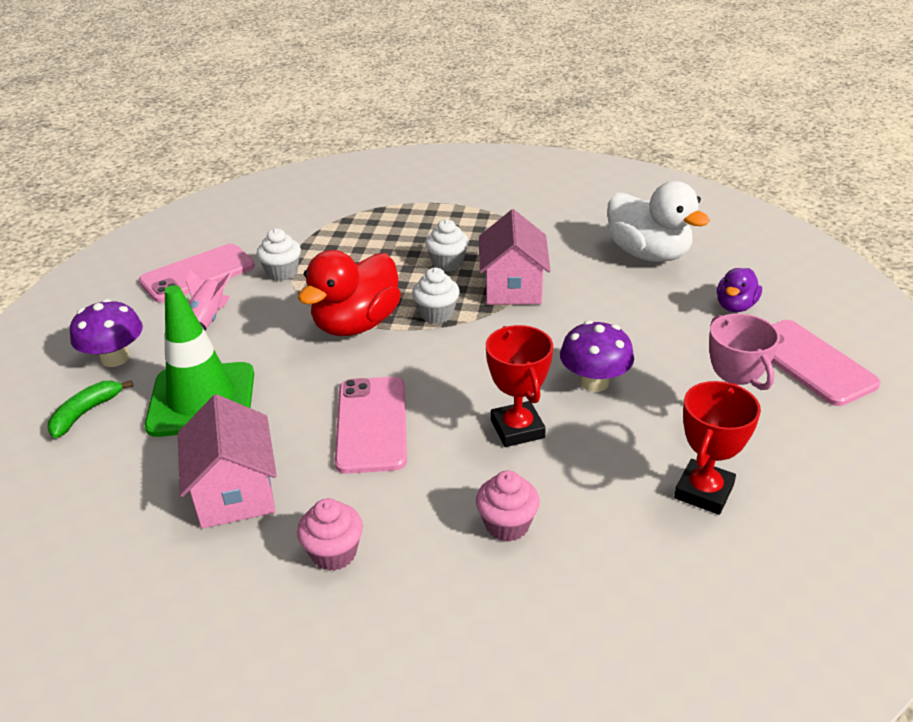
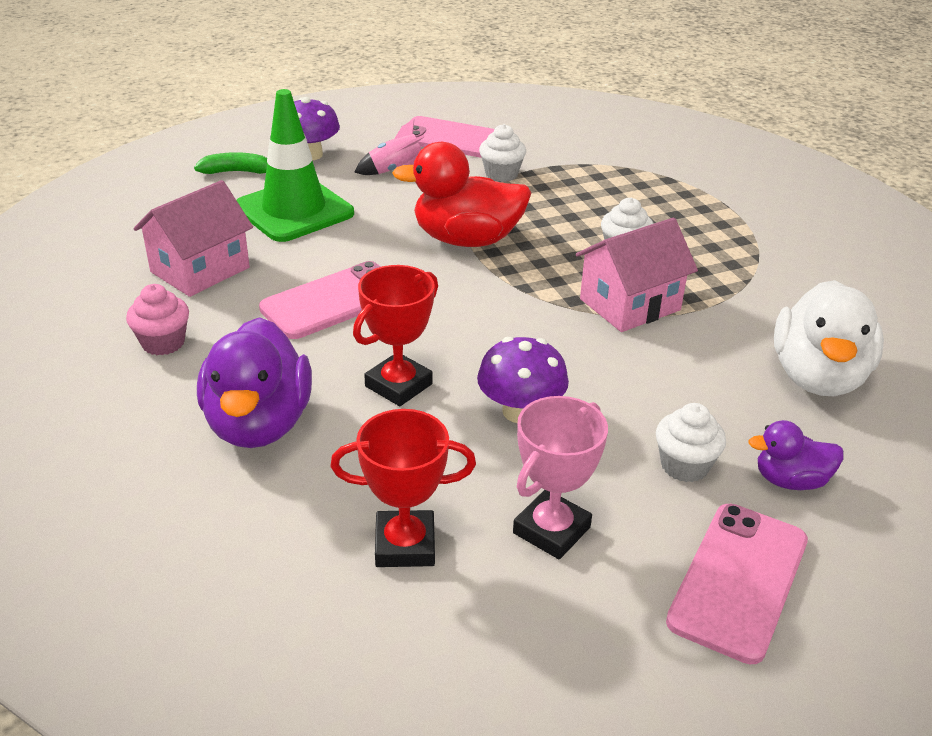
camera: 55 degrees right, 0 degrees up
(436, 314) = (530, 276): white cupcake -> white cupcake (684, 466)
(507, 525) = (259, 424): pink cupcake -> purple duck

